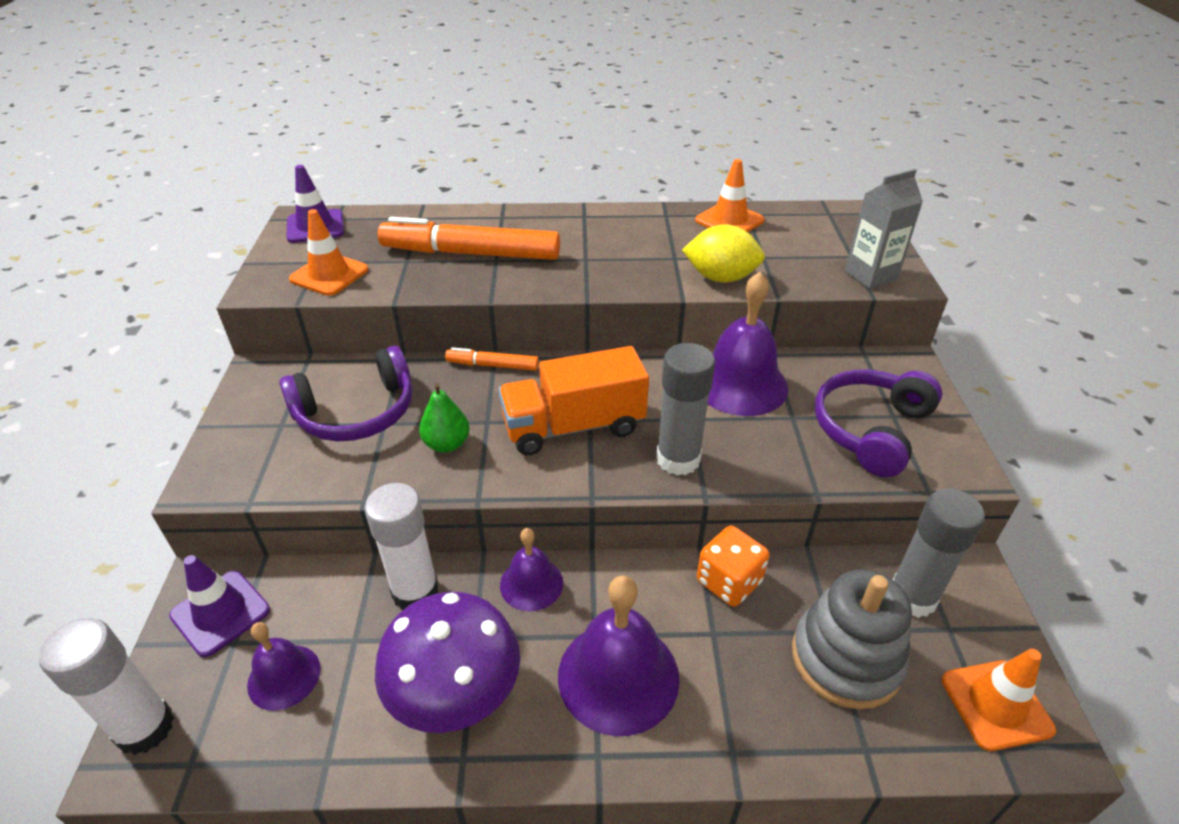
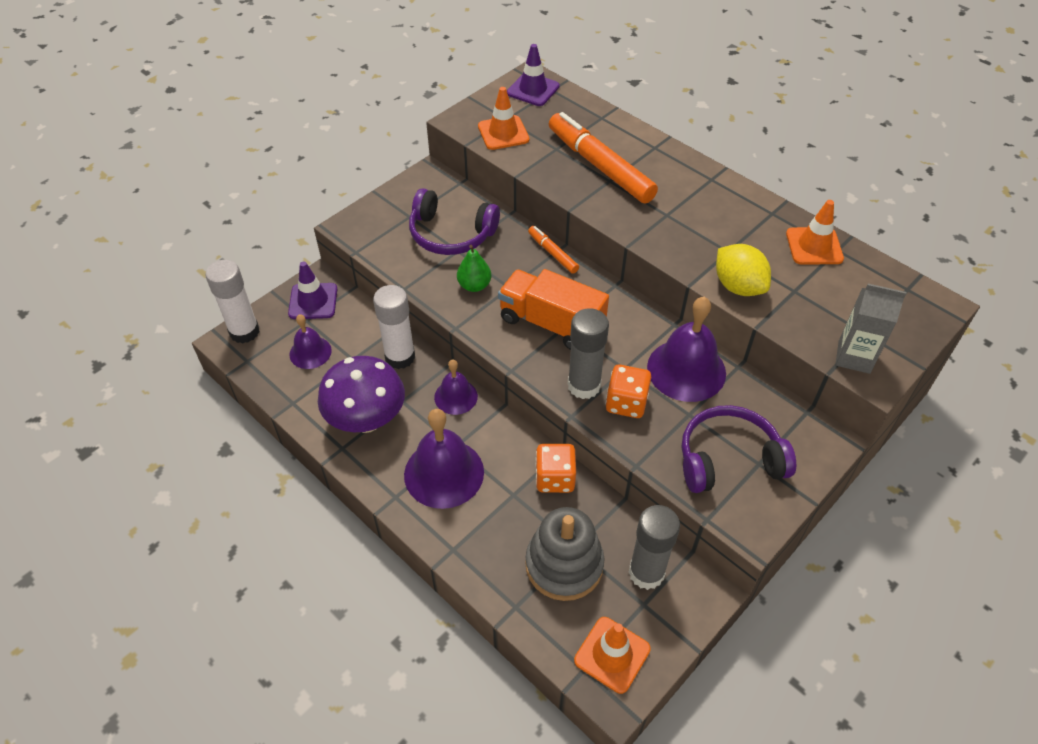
camera: 45 degrees right, 10 degrees up
(733, 446) = (626, 403): none -> orange dice

